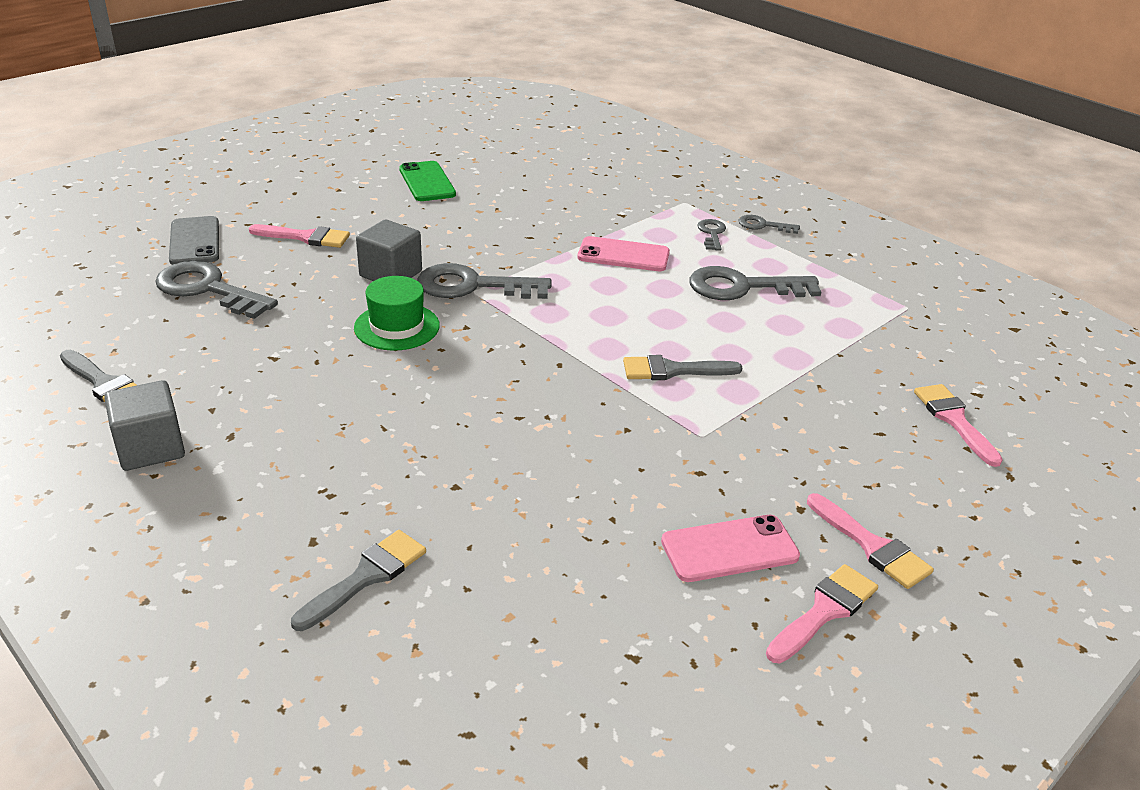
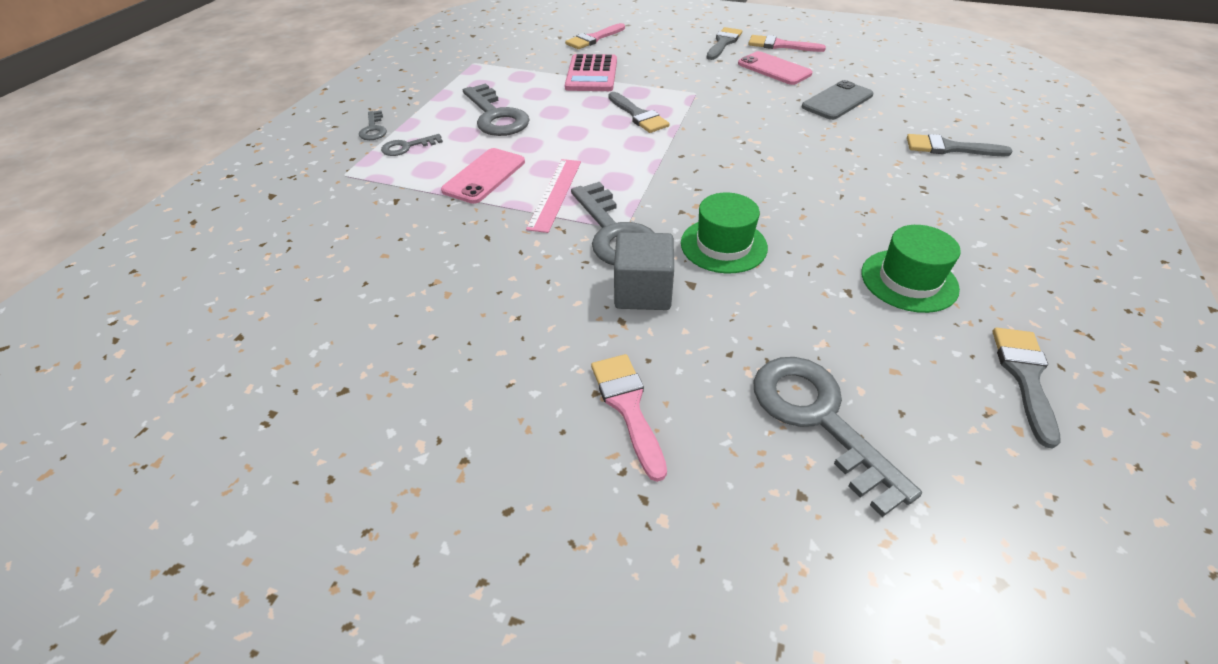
camera: 115 degrees left, 10 degrees up
(150, 448) = (1021, 288): grey cube -> none
(194, 241) = (742, 525): grey phone -> grey phone (837, 101)
(207, 289) = (818, 418): grey key -> grey key turned 150 degrees clockwise
(241, 393) = (909, 280): none -> green hat
(427, 182) = (386, 375): green phone -> none
(560, 278) = (555, 194): none -> pink ruler
(623, 255) = (484, 176): pink phone -> pink phone turned 45 degrees clockwise
(818, 377) = (591, 74): none -> pink calculator
(872, 546) = (723, 43): pink brush -> grey brush

